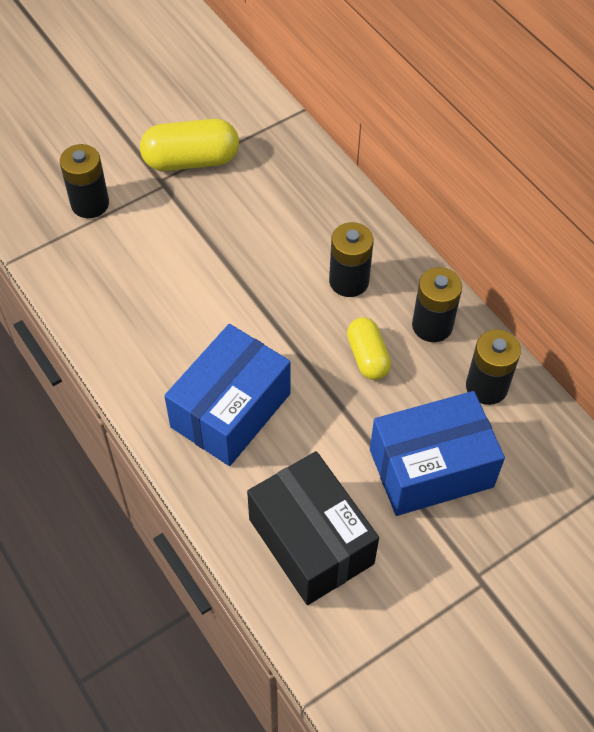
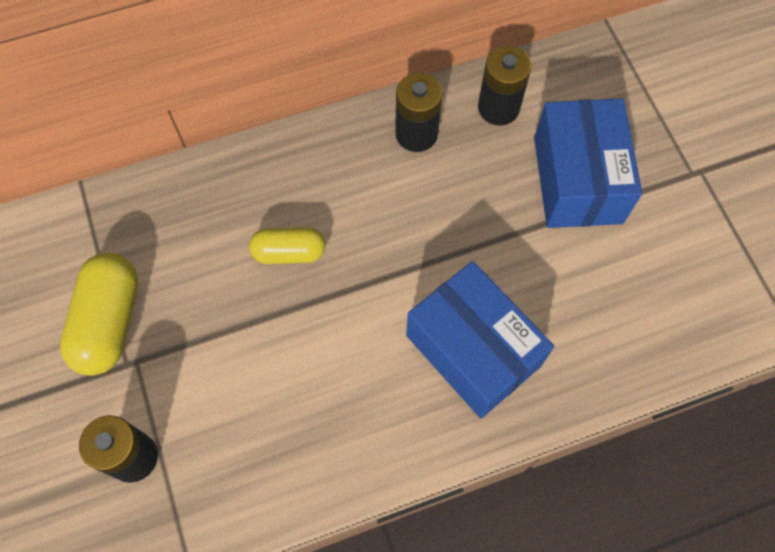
camera: 75 degrees left, 10 degrees up
(311, 541) = (638, 306): black box -> none
(349, 281) = (339, 195): black battery -> none
(367, 357) = (439, 202): yellow capsule -> yellow capsule (289, 252)

